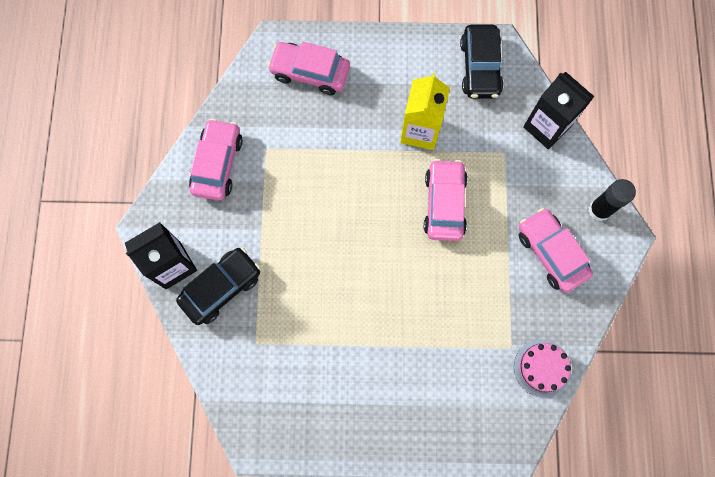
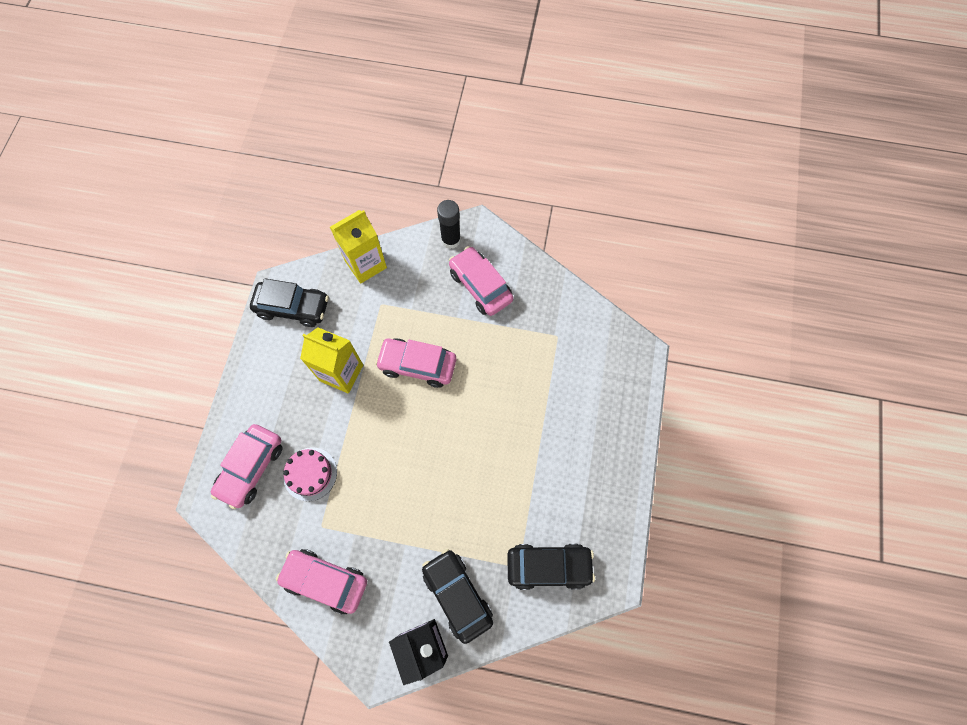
camera: 80 degrees left, 5 degrees down
(260, 374) = (548, 566): none -> black car
(542, 368) = (578, 315): pink cake -> pink cake (310, 474)
(546, 127) = (365, 264): black carton -> yellow carton
(551, 253) = (480, 286): pink car -> pink car turned 75 degrees clockwise

